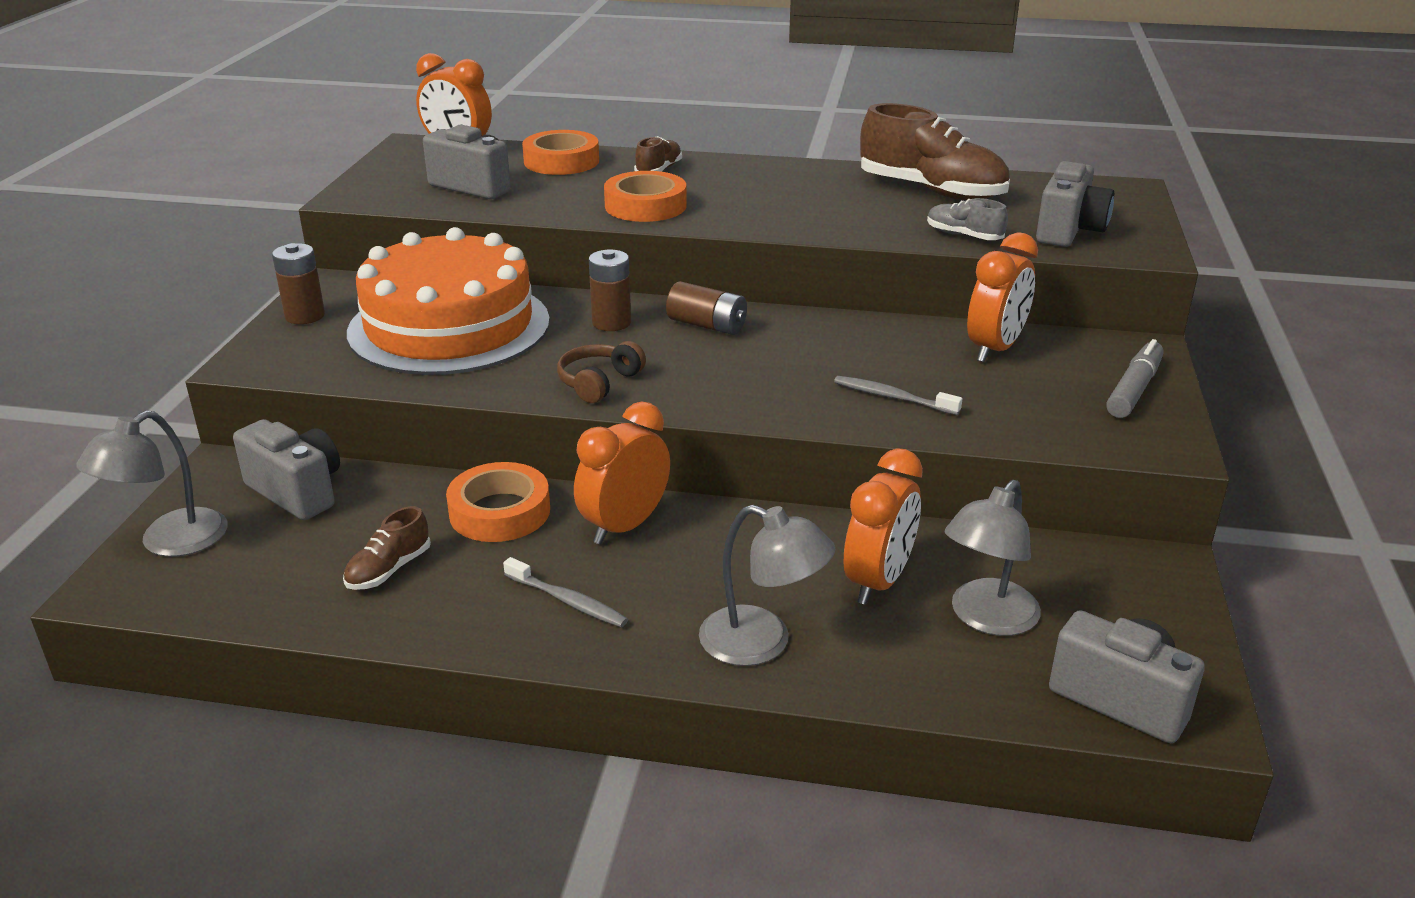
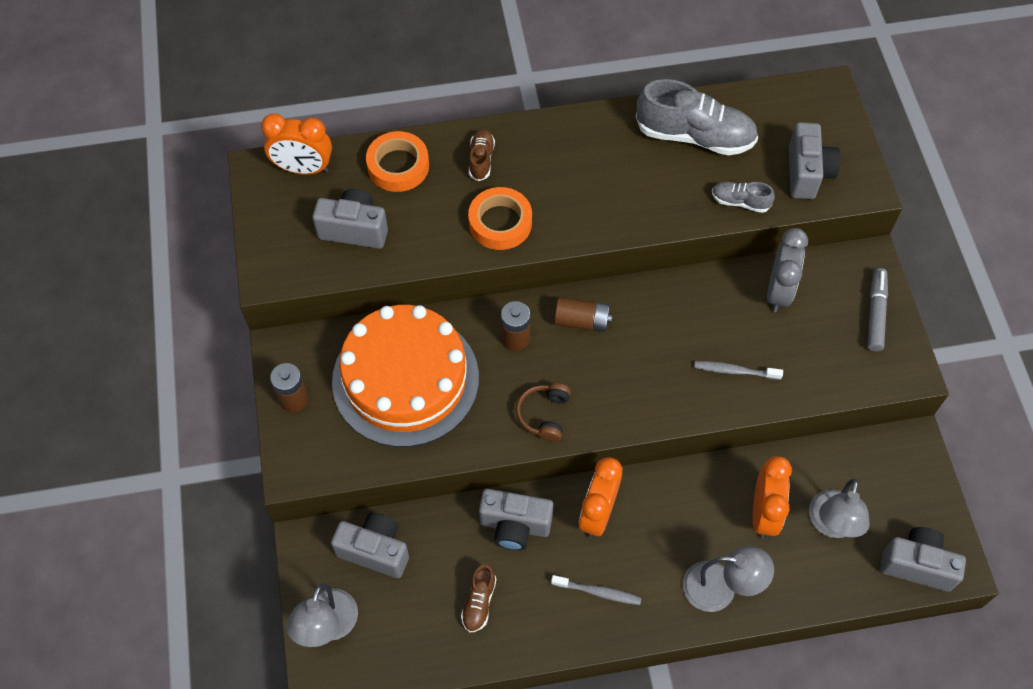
camera: 20 degrees left, 30 degrees up
(500, 512) = (515, 526): orange tape -> grey camera
(931, 191) = (695, 136): brown shoe -> grey shoe
(995, 349) = (778, 291): orange clock -> grey clock

